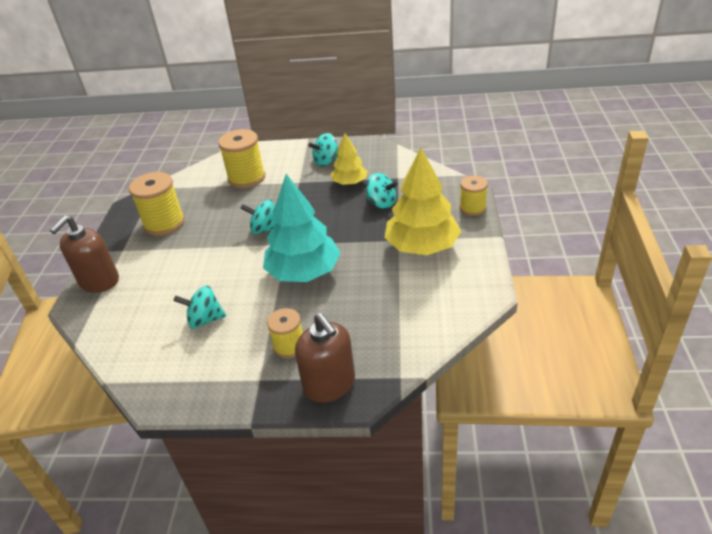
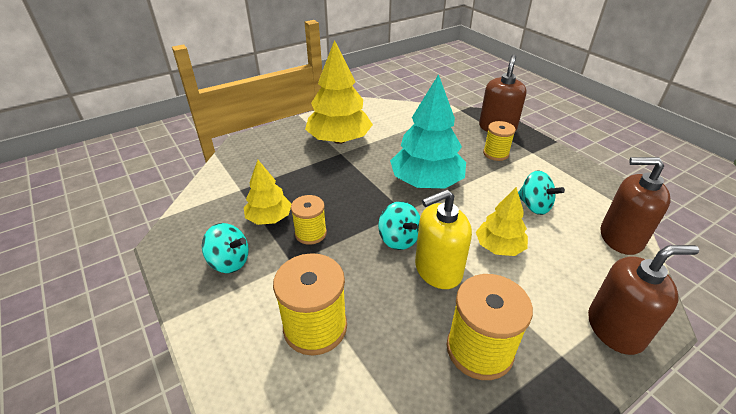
camera: 130 degrees left, 0 degrees up
(121, 345) = (620, 238): none -> brown soap dispenser
(201, 272) = (499, 247): none -> yellow tree
(222, 234) = (438, 270): none -> yellow soap dispenser
(381, 203) = (294, 181): turquoise spinning top -> none
(472, 208) = (269, 134): yellow spool -> yellow spool (310, 233)

